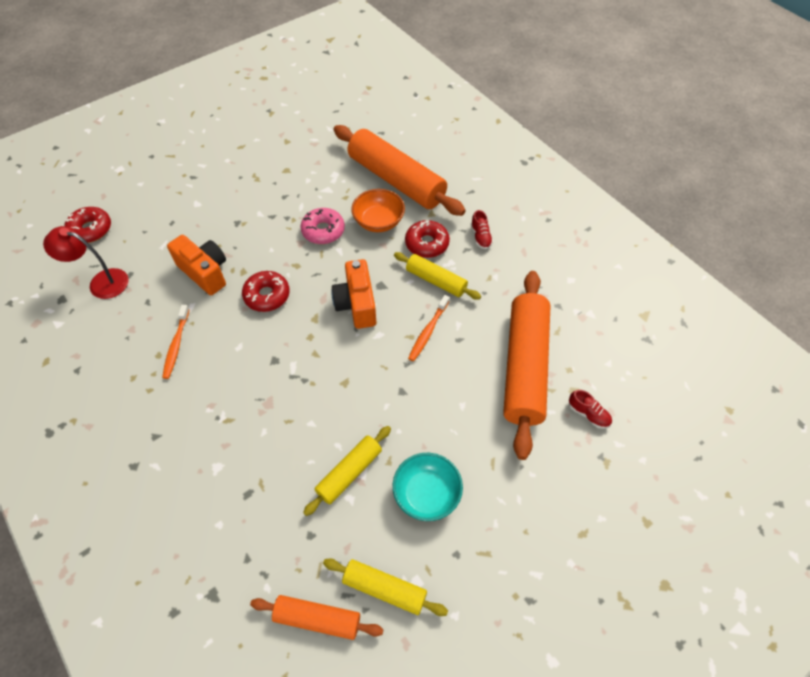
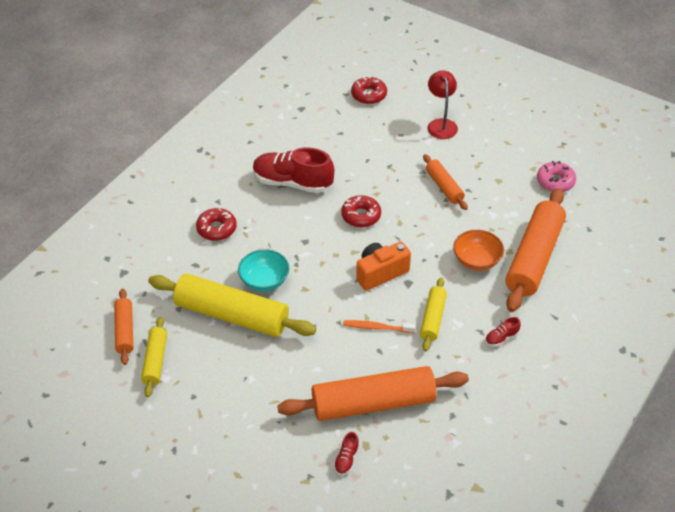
camera: 70 degrees right, 10 degrees down
(101, 282) = (325, 121): red lamp -> red lamp (441, 124)
(176, 345) = (292, 183): orange toothbrush -> red shoe
(205, 272) = (363, 172): orange camera -> none
(269, 213) = (444, 187): none -> orange rolling pin
(323, 231) = (445, 227): pink donut -> pink donut (555, 181)
(349, 473) = (232, 315): yellow rolling pin -> yellow rolling pin, size x1.93
(426, 493) = (233, 366): turquoise bowl -> turquoise bowl (264, 281)
(427, 243) = (471, 301): red donut -> red donut (216, 229)

